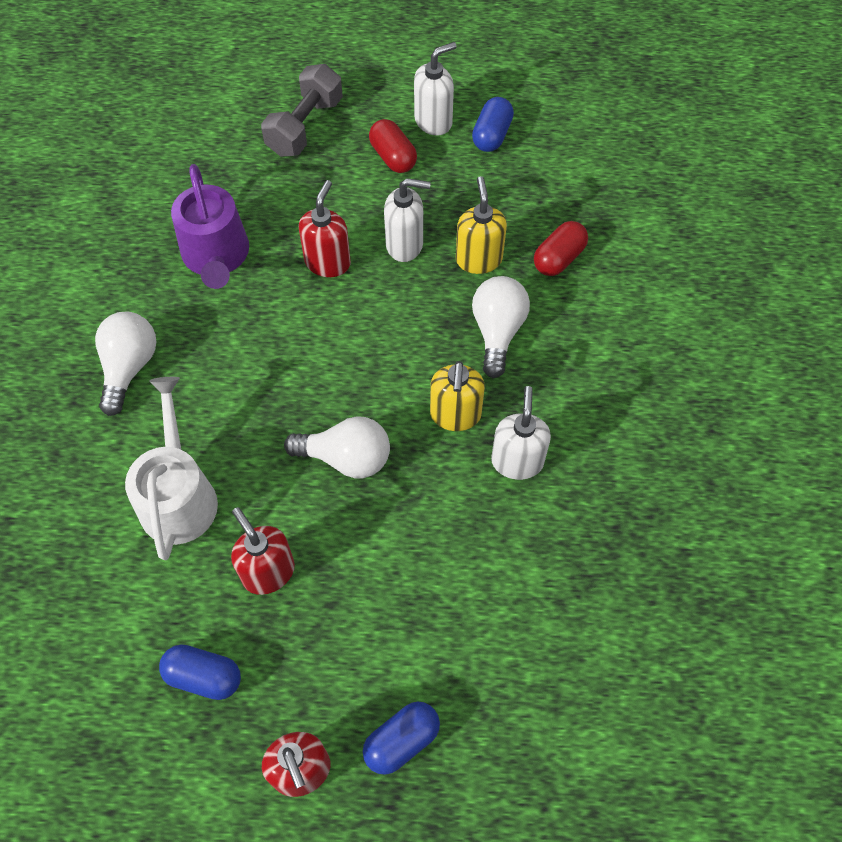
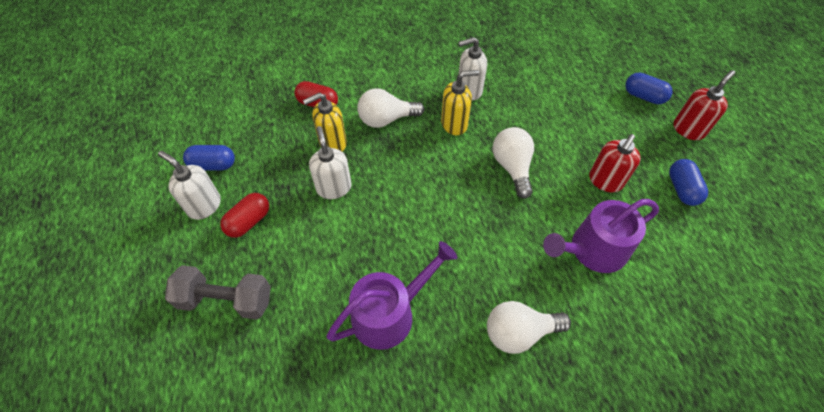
camera: 110 degrees left, 5 degrees down
(178, 496) = (593, 250): white watering can -> purple watering can
(328, 262) = (367, 230): red soap dispenser -> none

